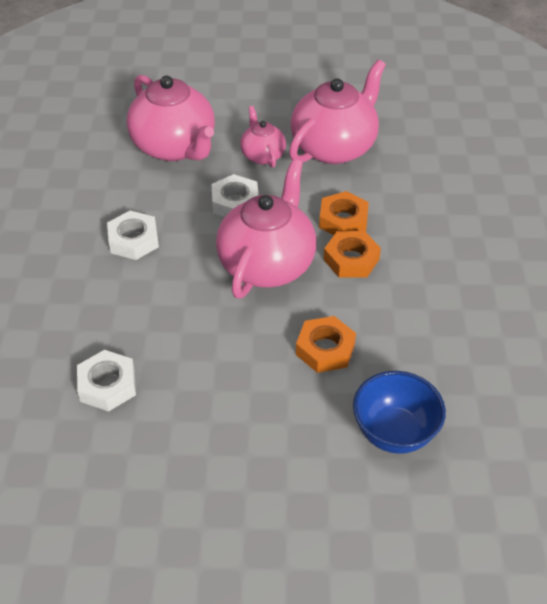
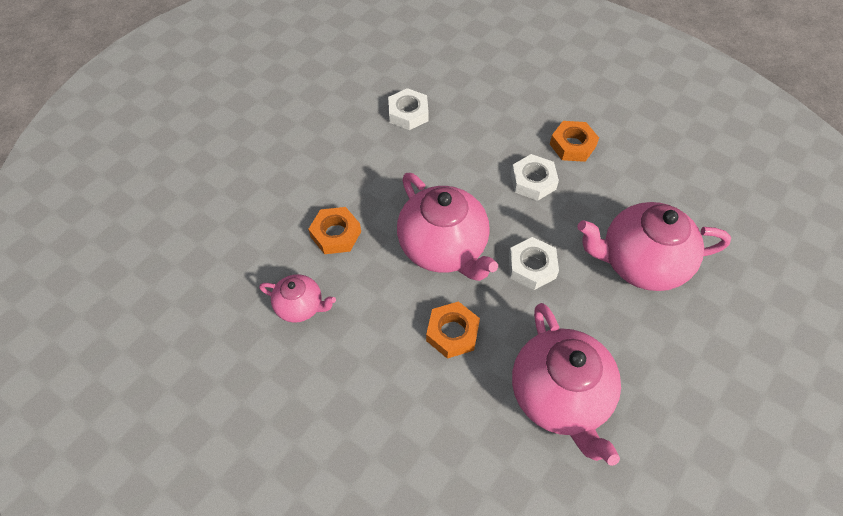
camera: 125 degrees right, 10 degrees up
(262, 155) = (586, 325): pink teapot -> pink teapot (300, 306)
(351, 259) = (404, 307): orange nut -> orange nut (572, 145)
(394, 432) = (241, 229): blue bowl -> none

